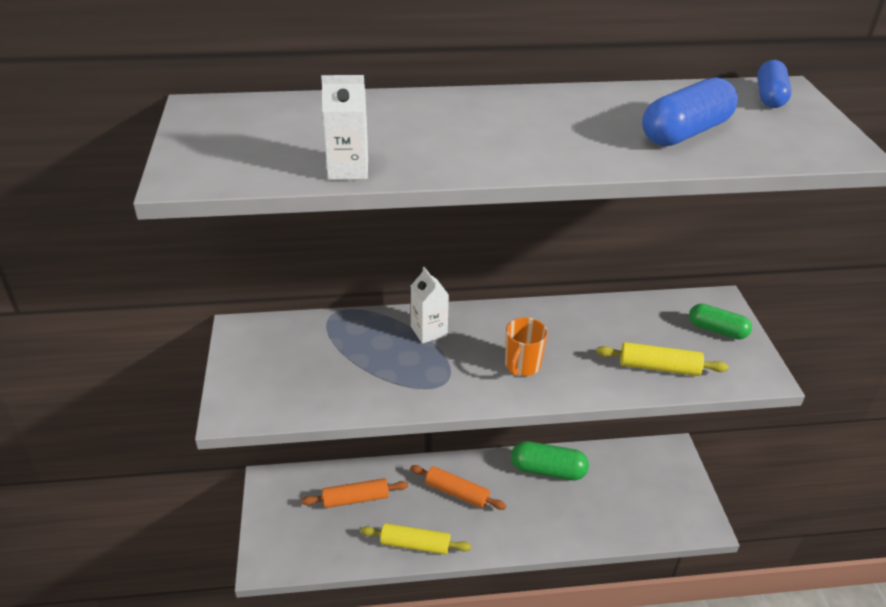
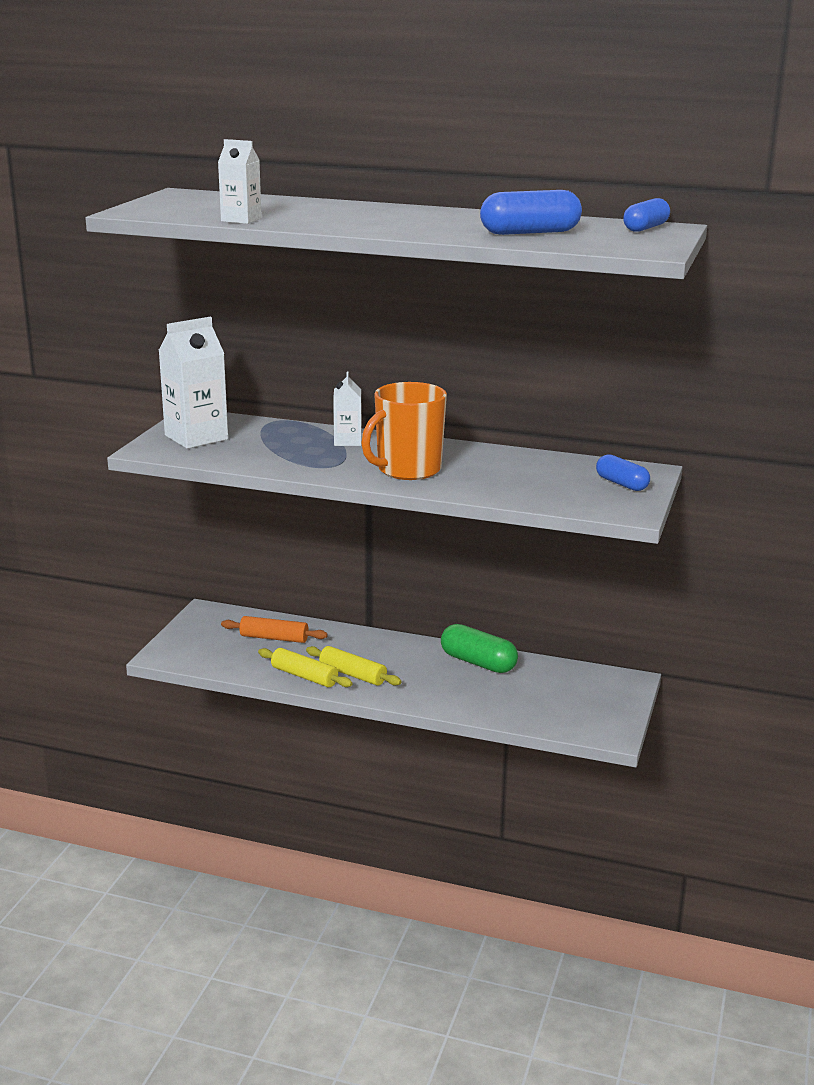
camera: 25 degrees right, 15 degrees down
(271, 370) = (196, 437): none -> white carton
(457, 492) = (373, 656): orange rolling pin -> none
(522, 365) = (408, 470): orange mug -> orange mug, size x1.81
(659, 367) = (534, 492): yellow rolling pin -> yellow rolling pin (352, 674)
(717, 330) = (621, 484): green capsule -> blue capsule

